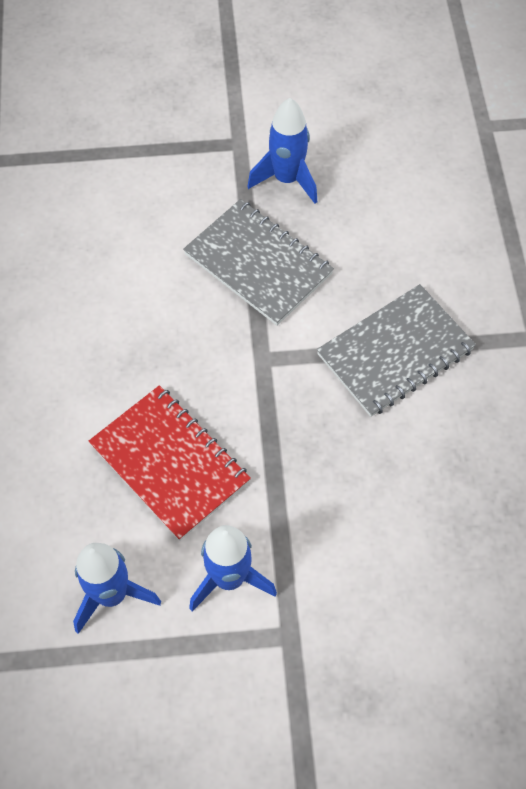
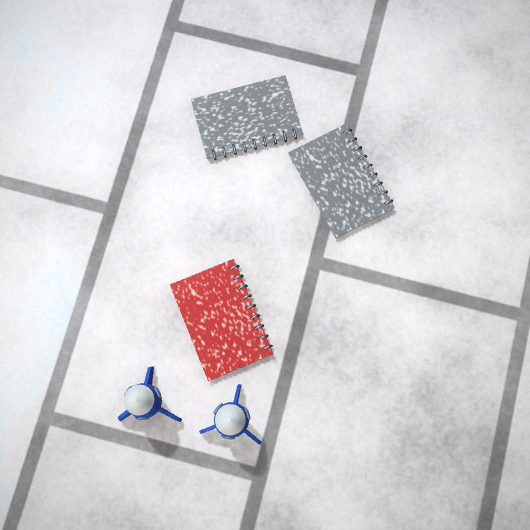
camera: 20 degrees right, 15 degrees up
(287, 179) = (388, 116): blue rocket -> none
(395, 352) = (414, 290): grey notebook -> grey notebook (246, 119)

